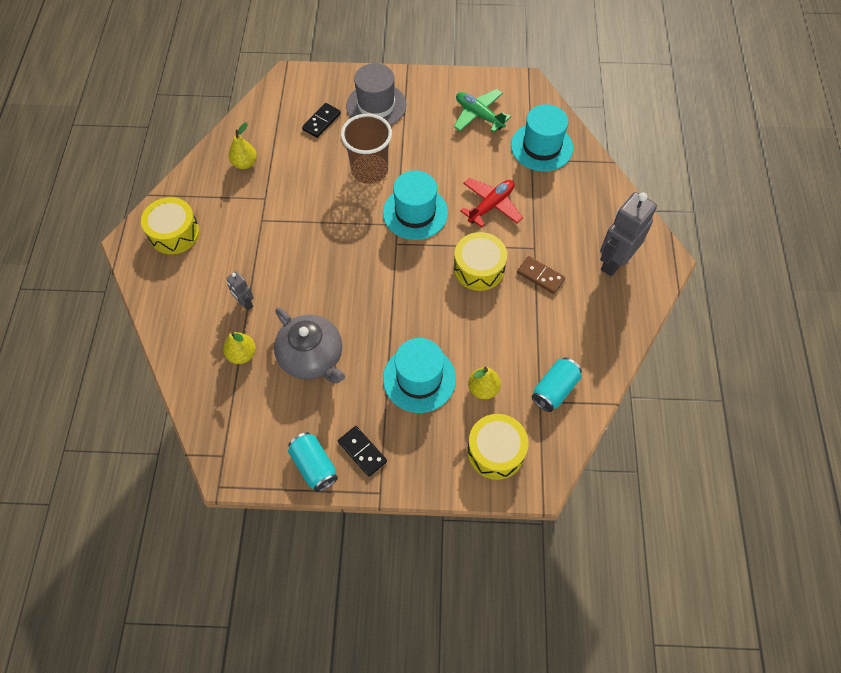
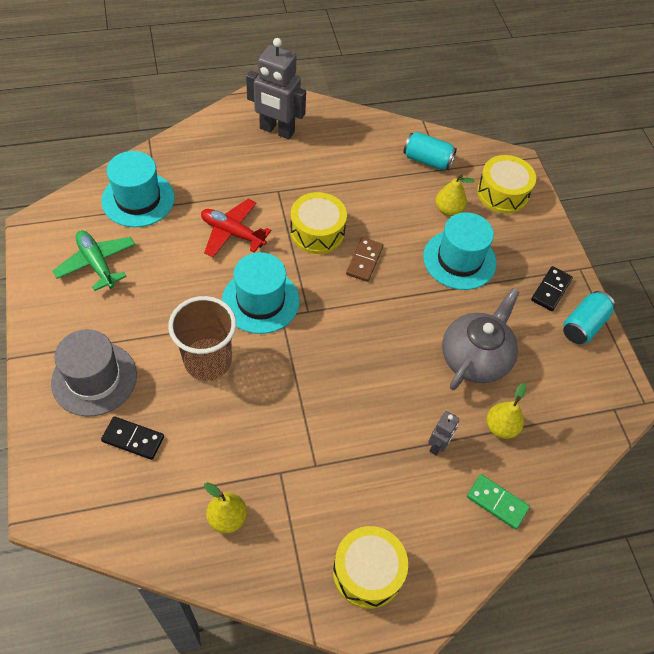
camera: 110 degrees left, 5 degrees down
(184, 329) = (497, 502): none -> green domino
(479, 115) = (97, 263): green plane -> green plane turned 120 degrees clockwise
(540, 276) = (310, 182): brown domino -> brown domino (364, 261)

